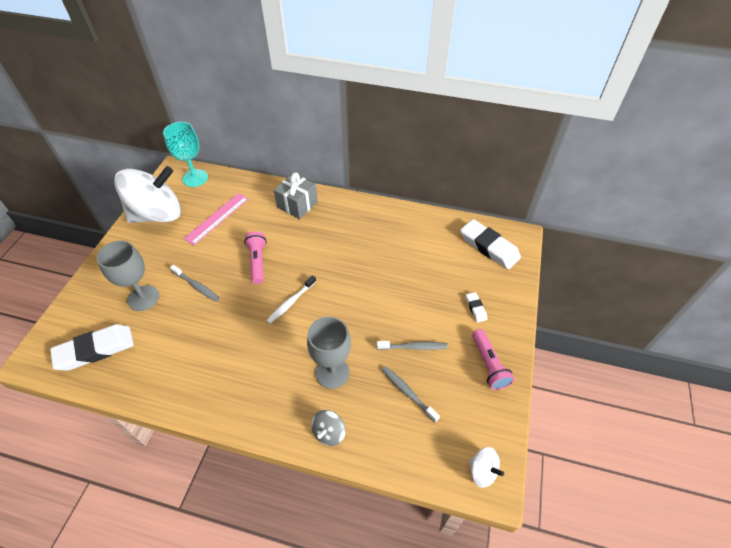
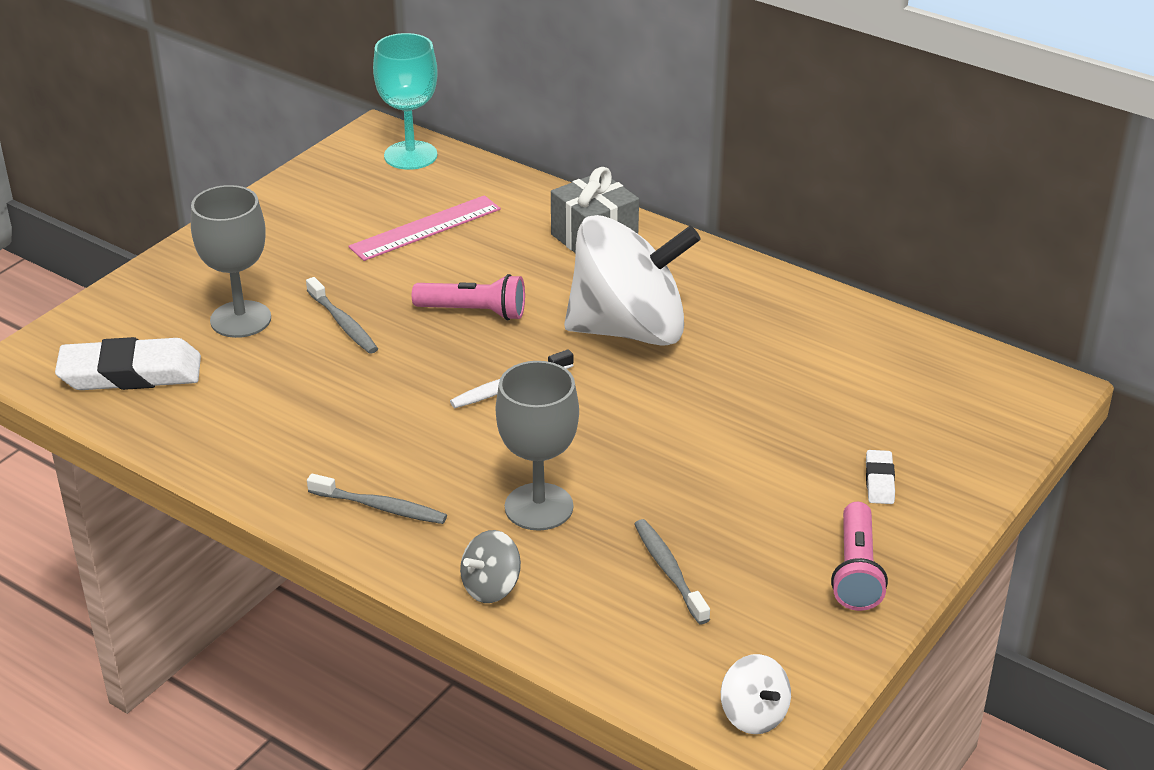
camera: 20 degrees right, 15 degrees down
(157, 214) = (316, 199): white spinning top -> white spinning top (629, 330)
(257, 262) = (474, 312): pink flashlight -> pink flashlight turned 90 degrees clockwise
(413, 347) = (716, 508): grey toothbrush -> grey toothbrush (380, 507)
(489, 247) = (967, 391): white eraser -> none

